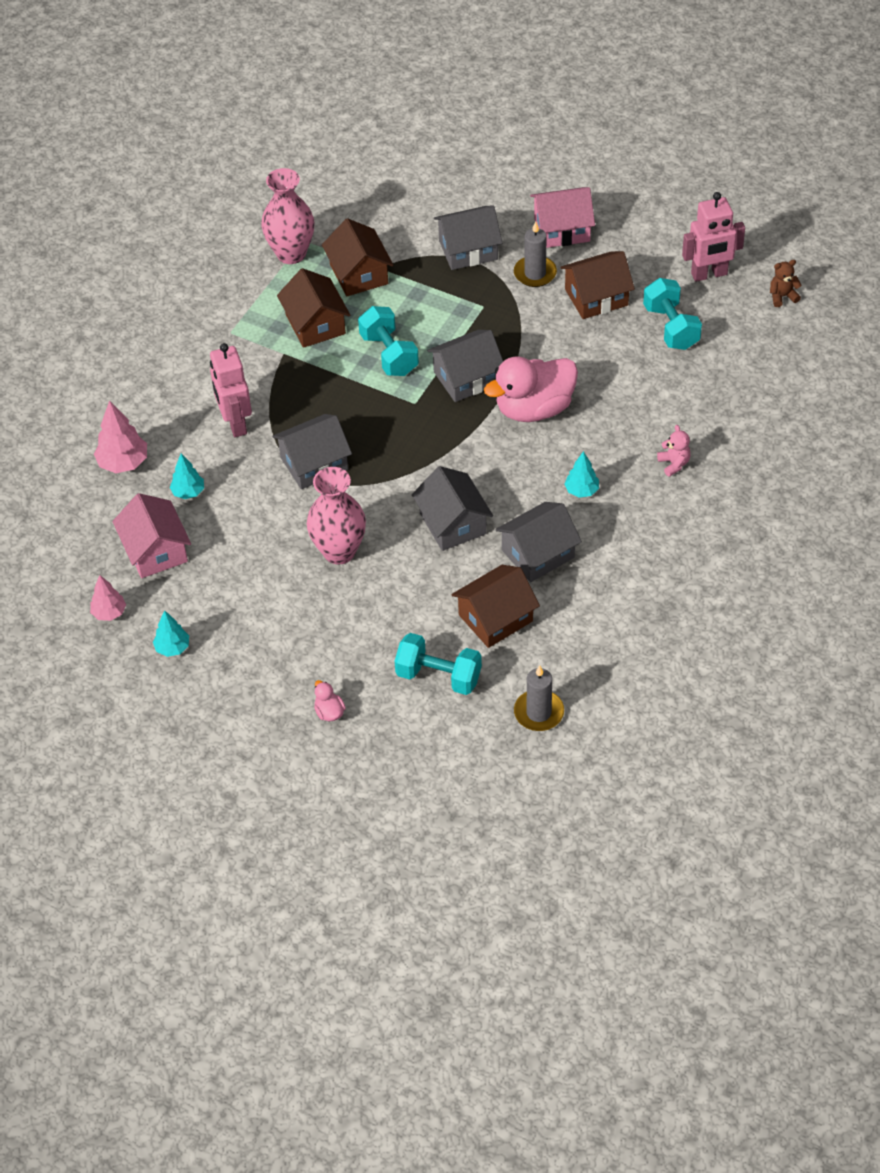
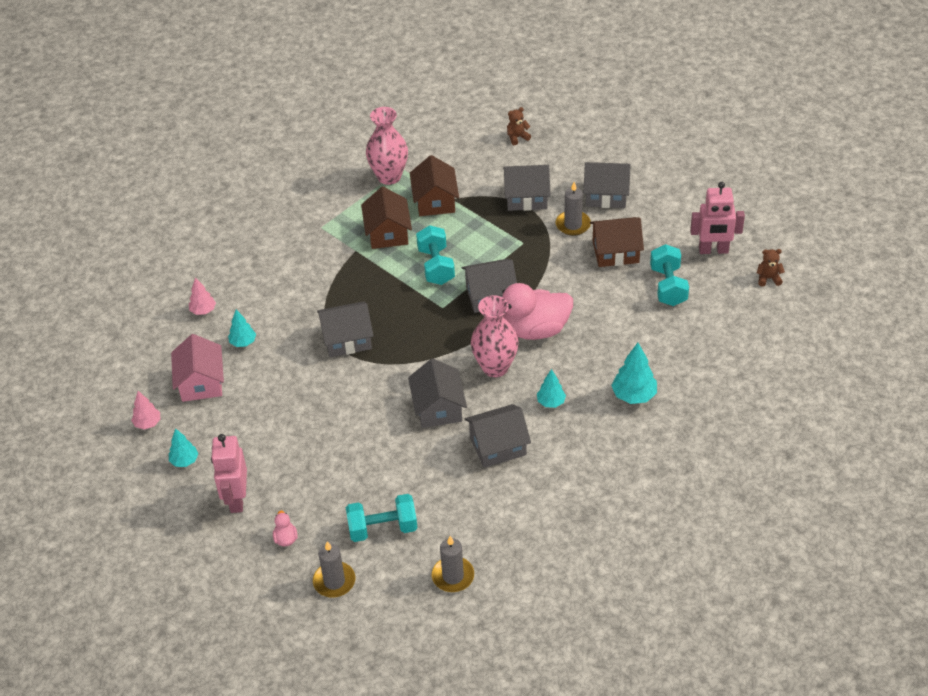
camera: 15 degrees right, 5 degrees down
(123, 463) = (203, 311): pink tree -> pink tree, size x0.64
(235, 423) = (298, 296): pink robot -> pink robot (236, 499)
(339, 551) = (341, 412): pink vase -> pink vase (495, 367)
(404, 748) = (334, 581): none -> grey candle
(431, 176) = (517, 137): none -> brown teddy bear
(438, 676) = (382, 528): turquoise dumbbell -> turquoise dumbbell turned 45 degrees counterclockwise
(495, 618) = (445, 491): brown house -> none
(562, 229) = (606, 195): pink house -> grey house
(674, 464) = (634, 395): pink teddy bear -> turquoise tree

